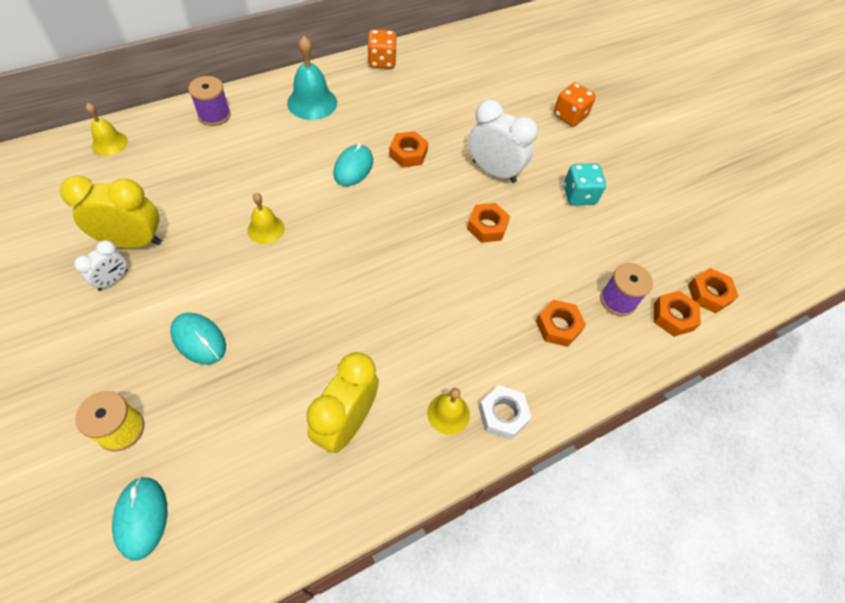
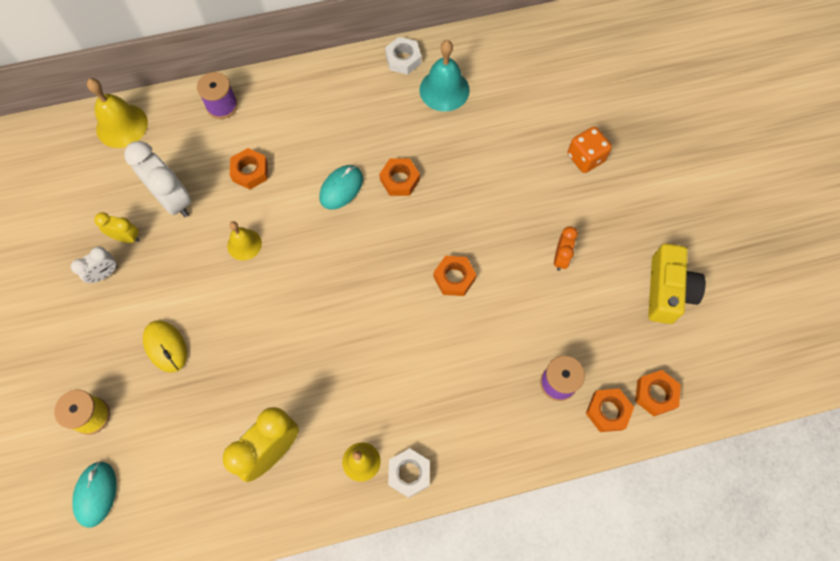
camera: 20 degrees right, 10 degrees up
(109, 143) = (122, 125): yellow bell -> yellow bell, size x1.59
(133, 241) = (126, 237): yellow clock -> yellow clock, size x0.55
(199, 340) = (165, 347): turquoise mouse -> yellow mouse
(312, 102) = (319, 103): turquoise bell -> turquoise bell (444, 90)
(382, 61) = (403, 59): orange dice -> white nut
(494, 171) = (481, 215): white clock -> white clock (173, 200)
(558, 326) = (489, 398): orange nut -> orange nut (250, 172)
(579, 195) = (561, 258): turquoise dice -> orange clock
(682, 207) = (667, 291): none -> yellow camera

